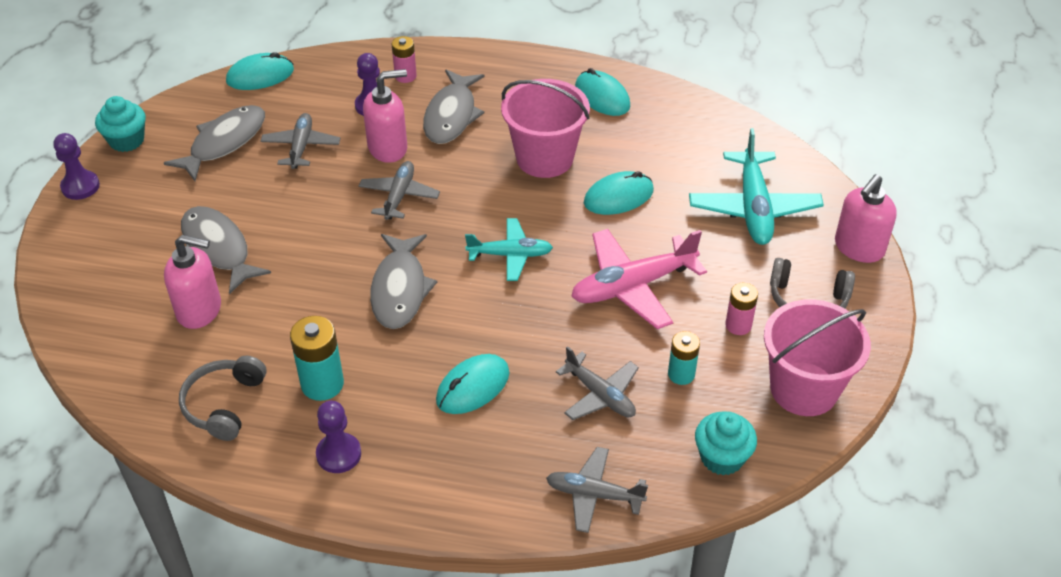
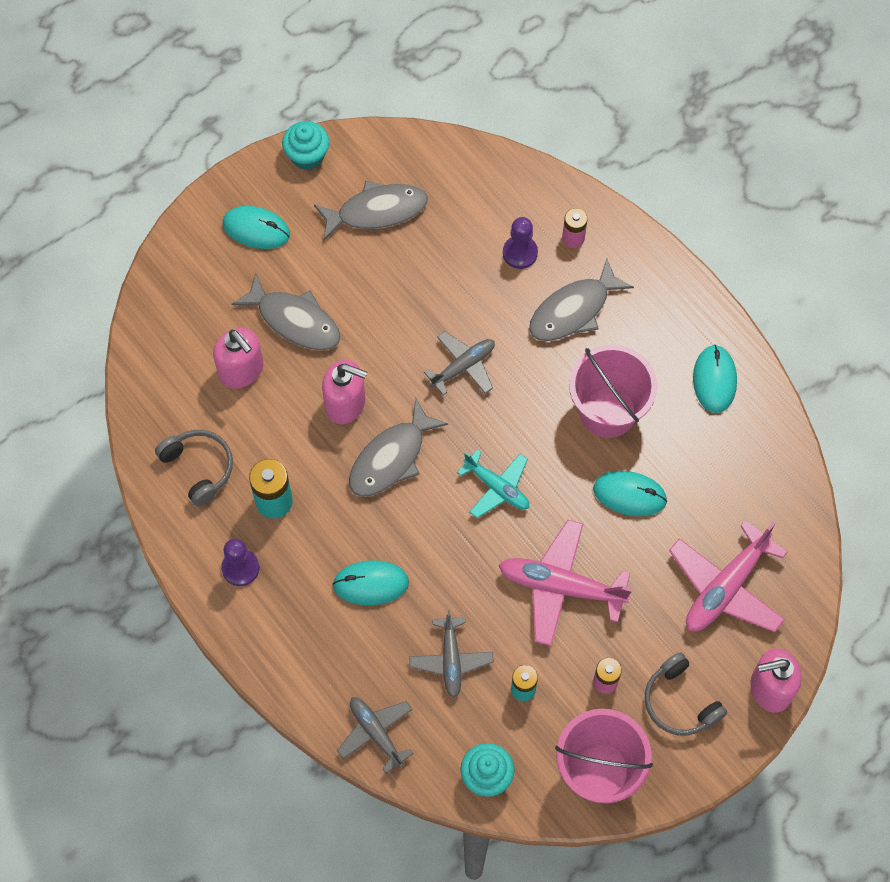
camera: 40 degrees right, 20 degrees up
(80, 186) = (242, 182): purple pawn -> none
(218, 249) = (294, 320): grey fish -> grey fish turned 120 degrees clockwise
(224, 404) = (199, 468): grey headphones -> grey headphones turned 90 degrees clockwise
(260, 76) = (458, 154): turquoise mouse -> turquoise mouse (256, 229)
(301, 147) = (430, 259): grey plane -> none
(388, 148) = (495, 309): pink soap dispenser -> pink soap dispenser (345, 404)
(753, 208) = (726, 587): turquoise plane -> pink plane

